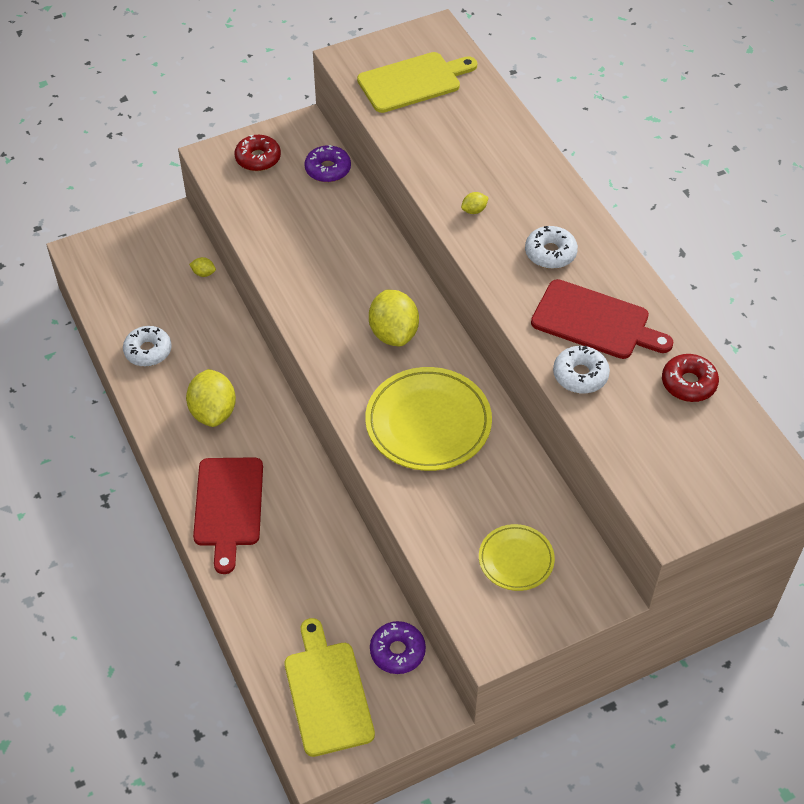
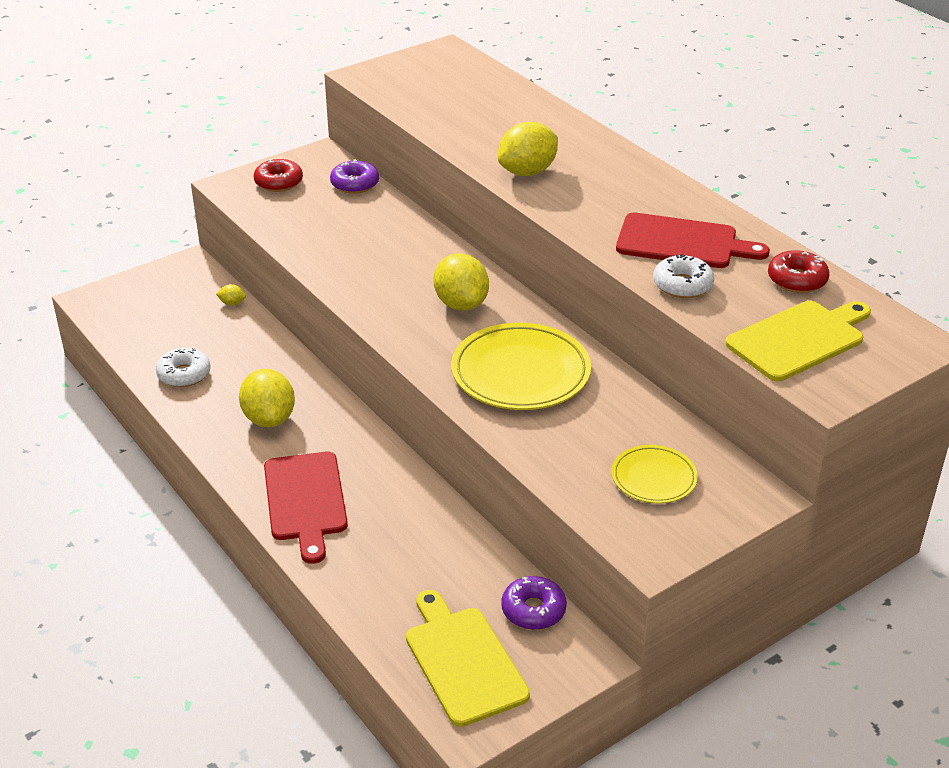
camera: 10 degrees left, 15 degrees down
(413, 82) = (434, 86): yellow cutting board -> yellow cutting board (799, 339)
(474, 210) = (527, 172): yellow lemon -> yellow lemon, size x2.32
(550, 253) = (617, 196): white donut -> none

